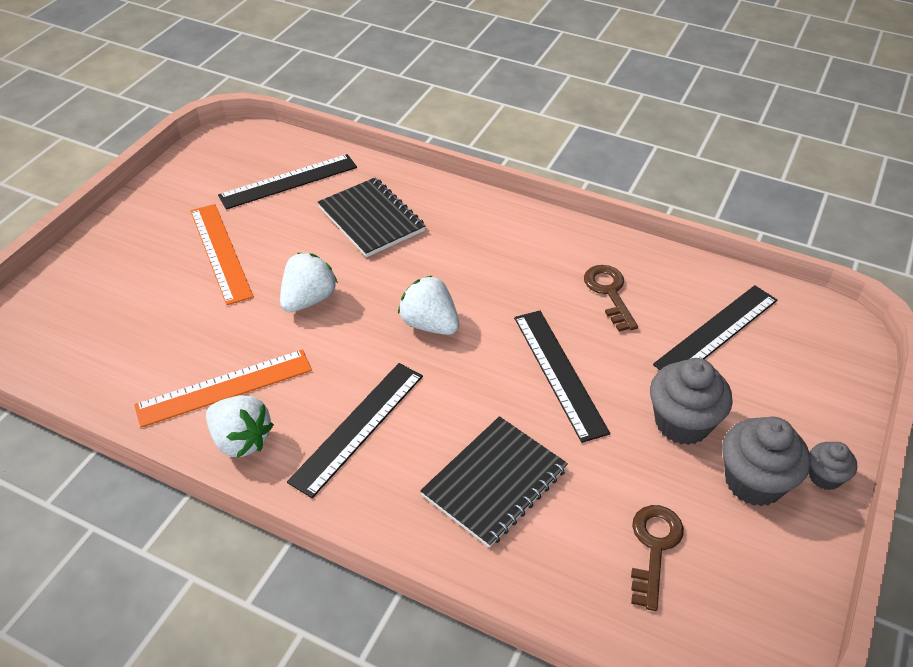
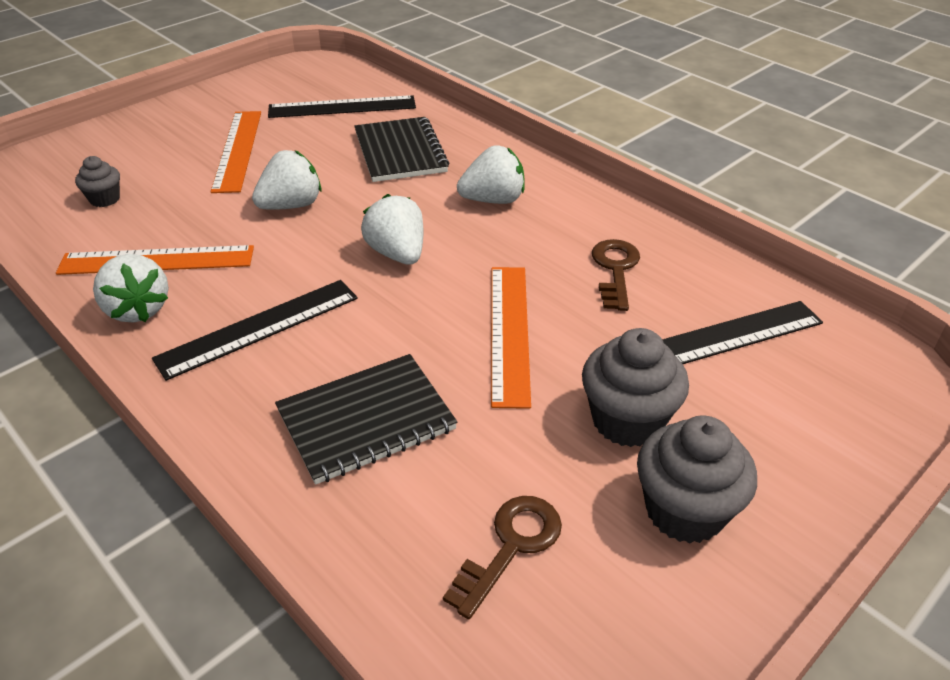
camera: 20 degrees right, 5 degrees down
(478, 250) = (493, 200): none -> white strawberry
(559, 373) = (509, 332): black ruler -> orange ruler
(824, 477) = (787, 533): grey cupcake -> grey cupcake (105, 199)

